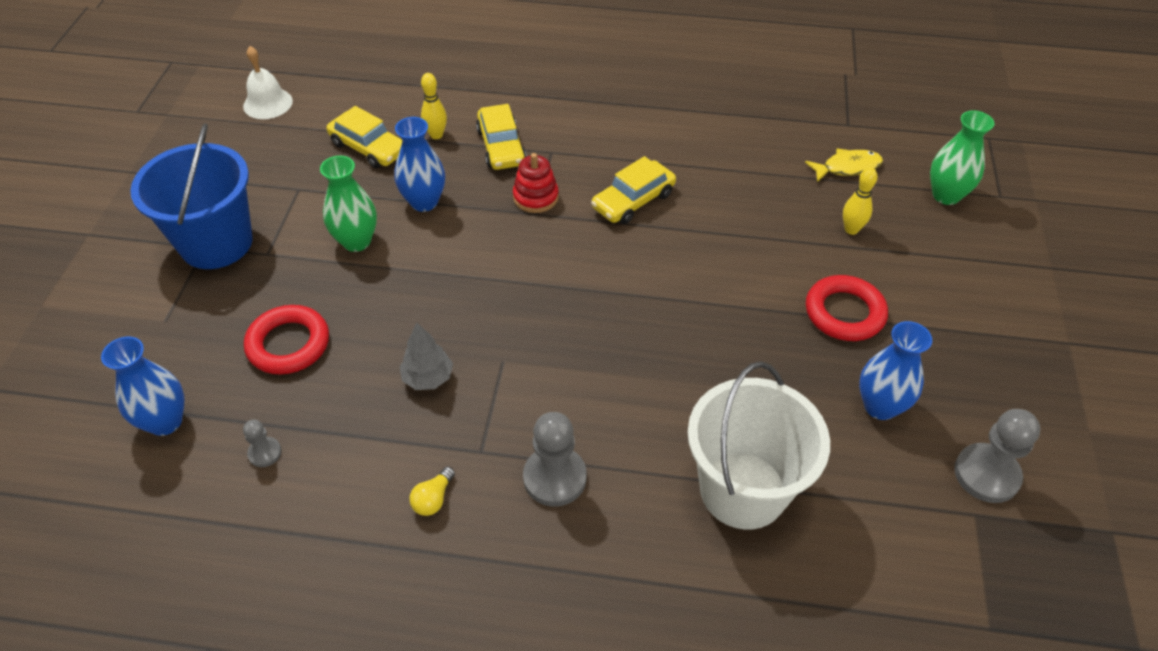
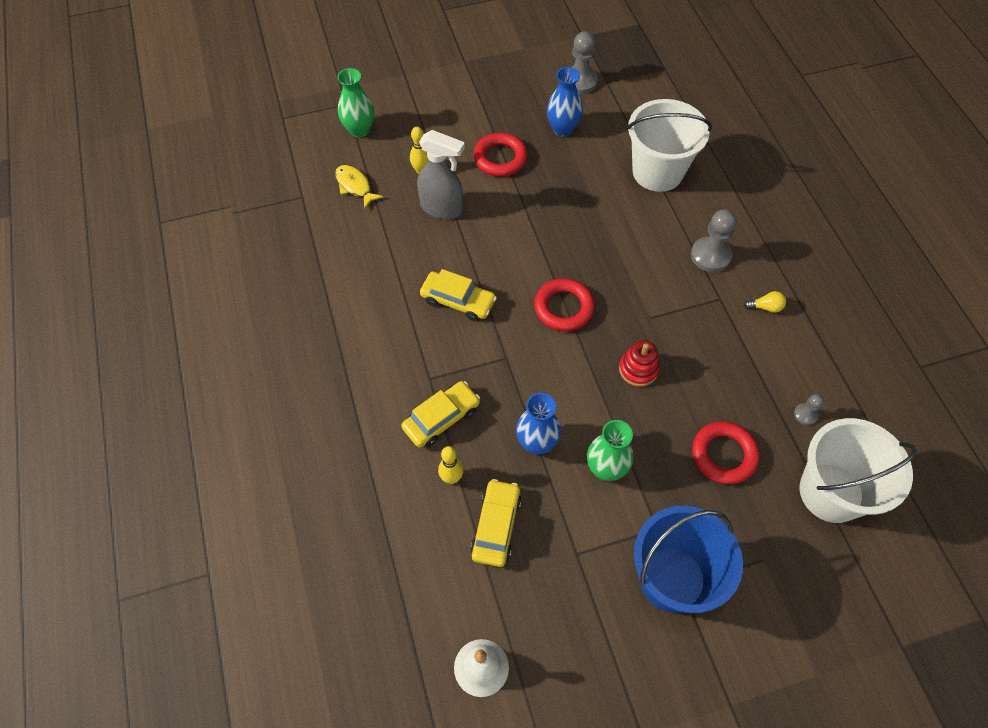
camera: 115 degrees left, 10 degrees up
(165, 421) = (831, 492): blue vase -> white bucket
(428, 378) = (691, 352): grey tree -> none
(535, 197) = (488, 366): red stacking toy -> red stacking toy (638, 369)
(568, 284) = (563, 308): none -> red ring
(778, 229) = (442, 208): none -> grey spray bottle

